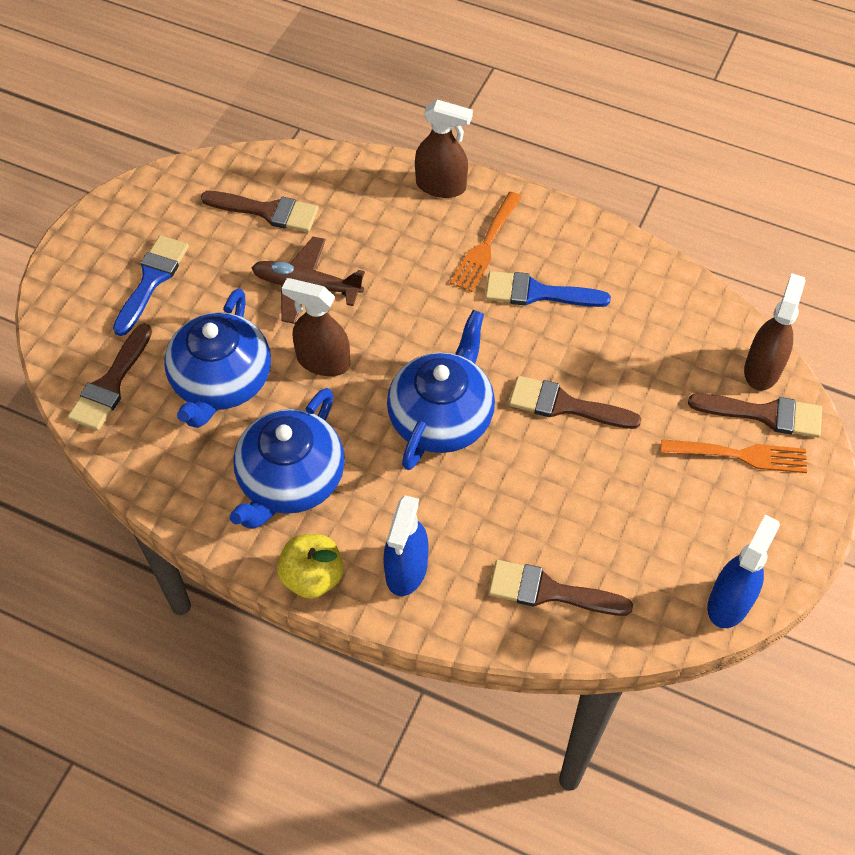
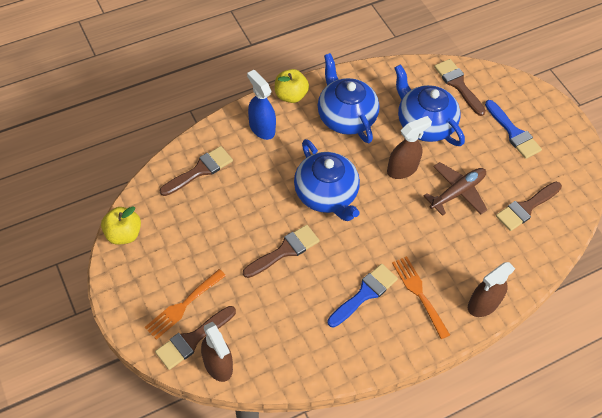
camera: 125 degrees right, 0 degrees up
(729, 602) = (123, 234): blue spray bottle -> yellow apple

